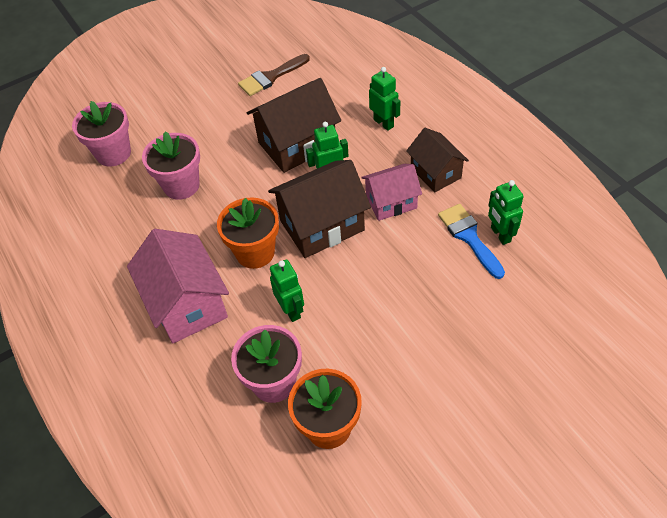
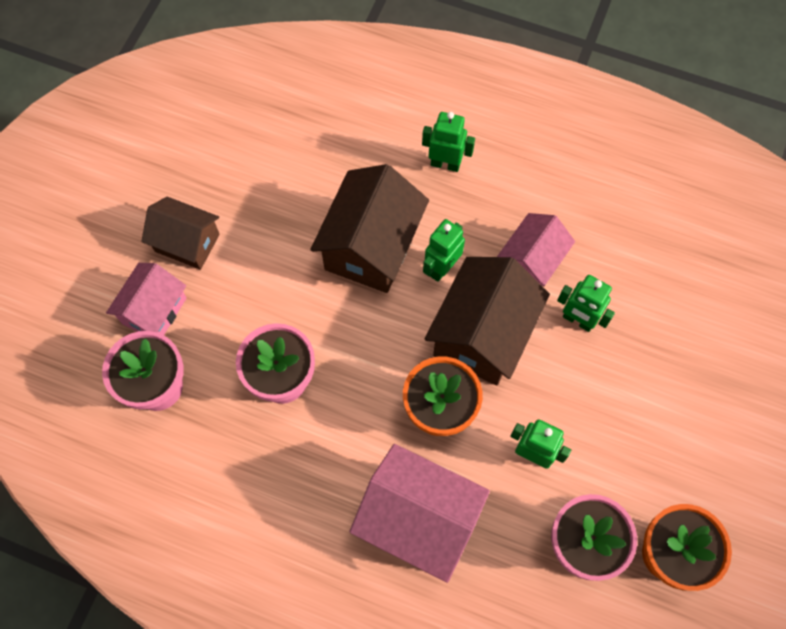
camera: 40 degrees left, 15 degrees up
(147, 116) = (154, 311): none -> pink house
(271, 77) = (263, 170): brown brush -> none
(435, 173) = (548, 198): brown house -> brown house (187, 243)
(469, 237) = (638, 258): blue brush -> none
(500, 234) = (665, 237): green robot -> green robot (577, 320)

